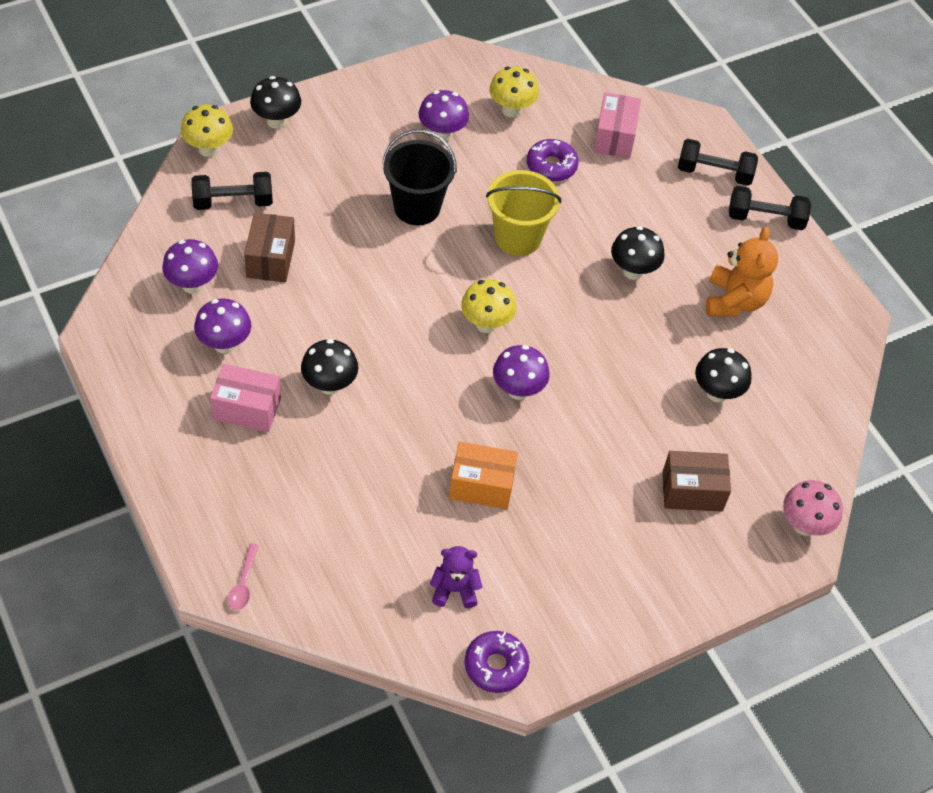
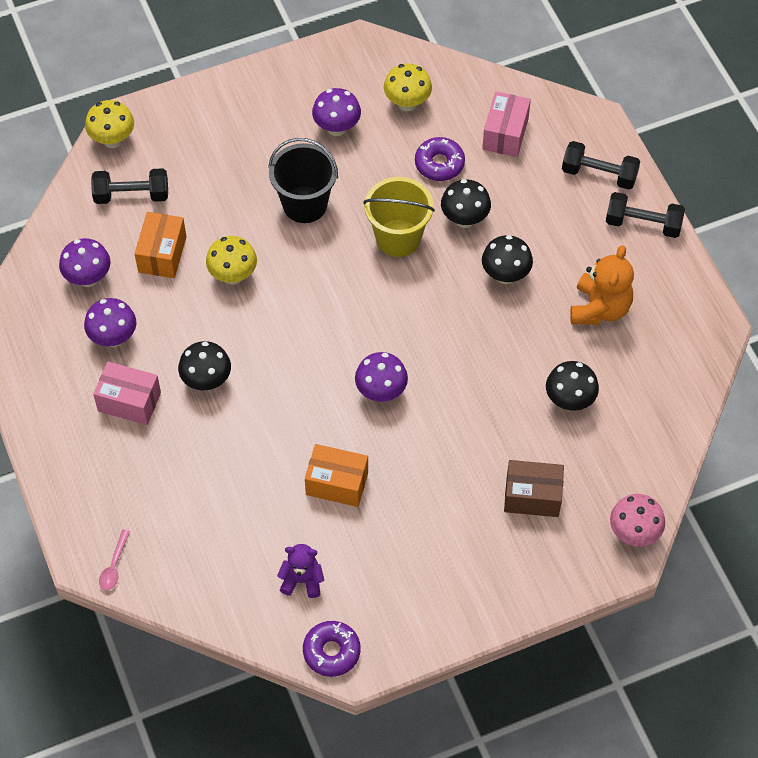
camera: 10 degrees right, 5 degrees up
(271, 259) = (162, 254): brown box -> orange box
(276, 121) = (179, 111): black mushroom -> black mushroom (464, 219)
(486, 324) = (358, 325): yellow mushroom -> yellow mushroom (233, 275)

